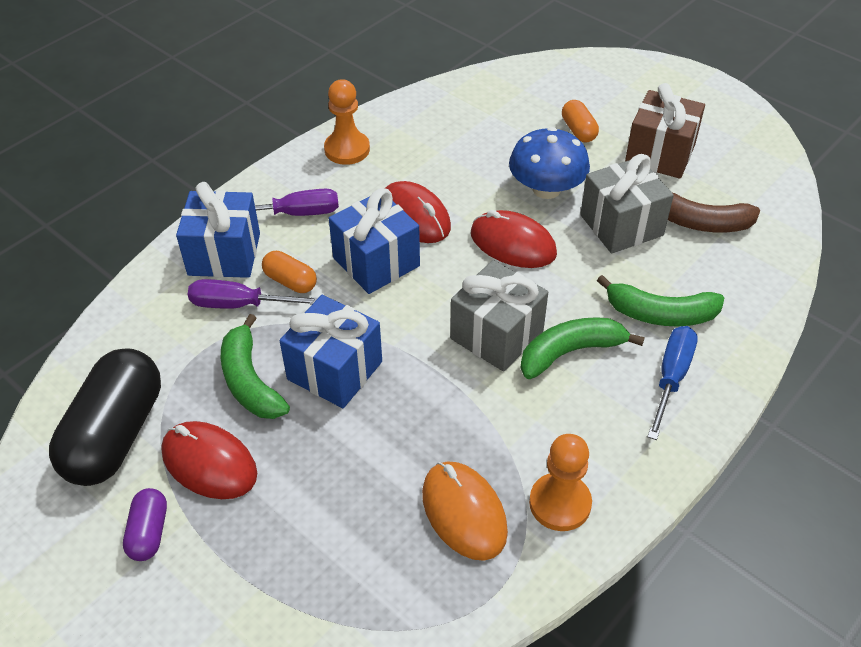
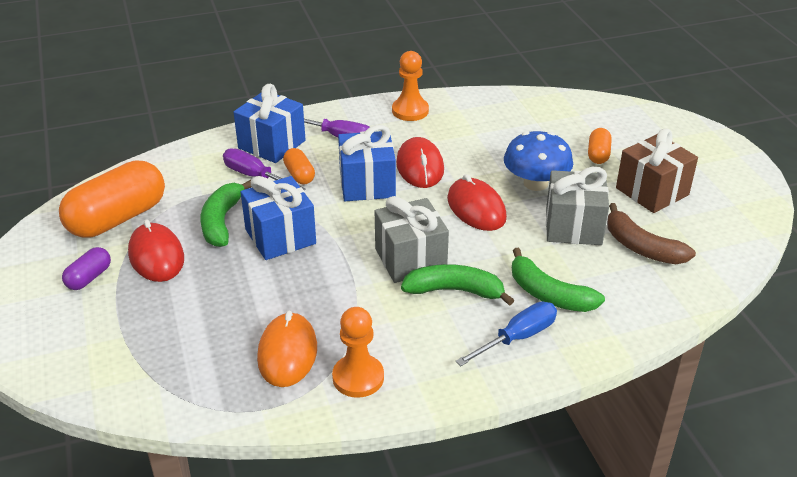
camera: 30 degrees right, 10 degrees down
(115, 435) = (117, 218): black capsule -> orange capsule

